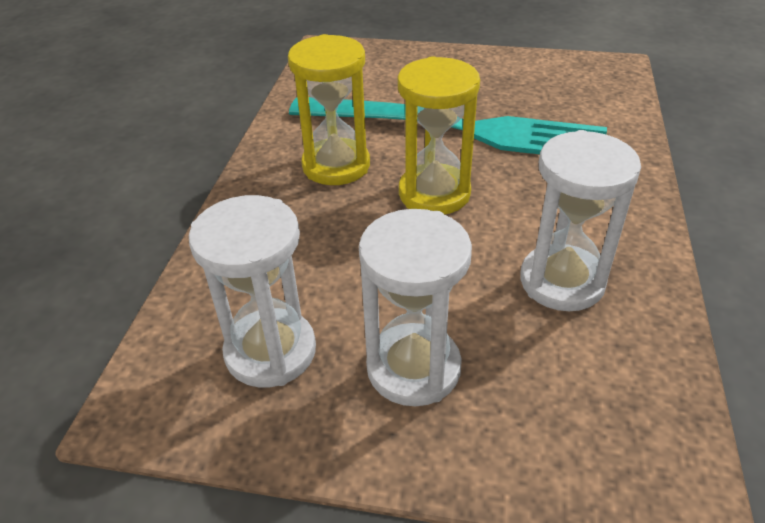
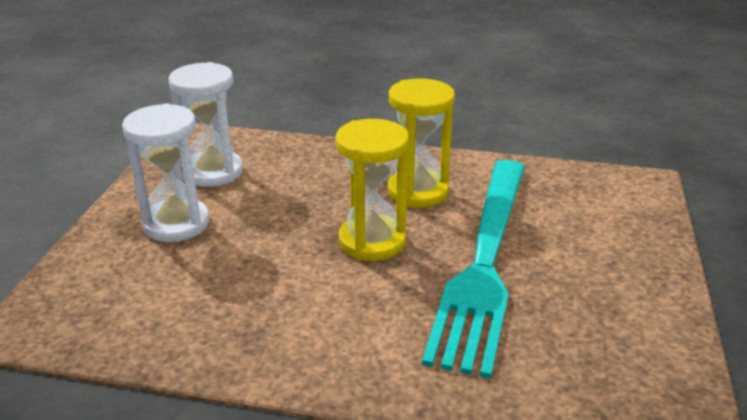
camera: 90 degrees right, 10 degrees down
(562, 281) = (237, 302): white hourglass -> none

